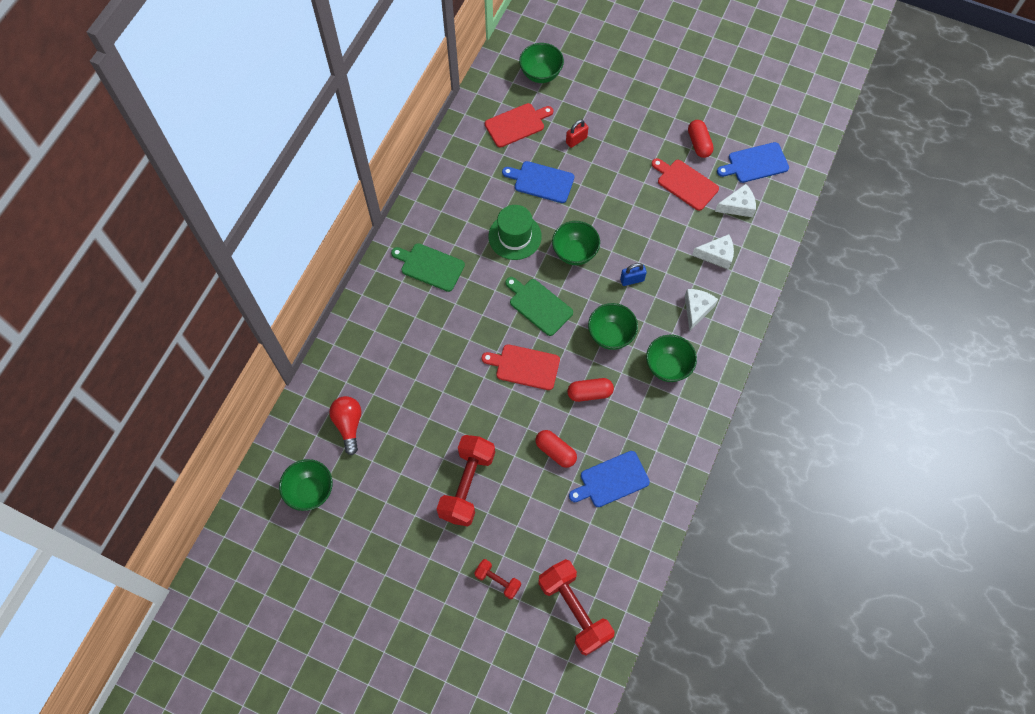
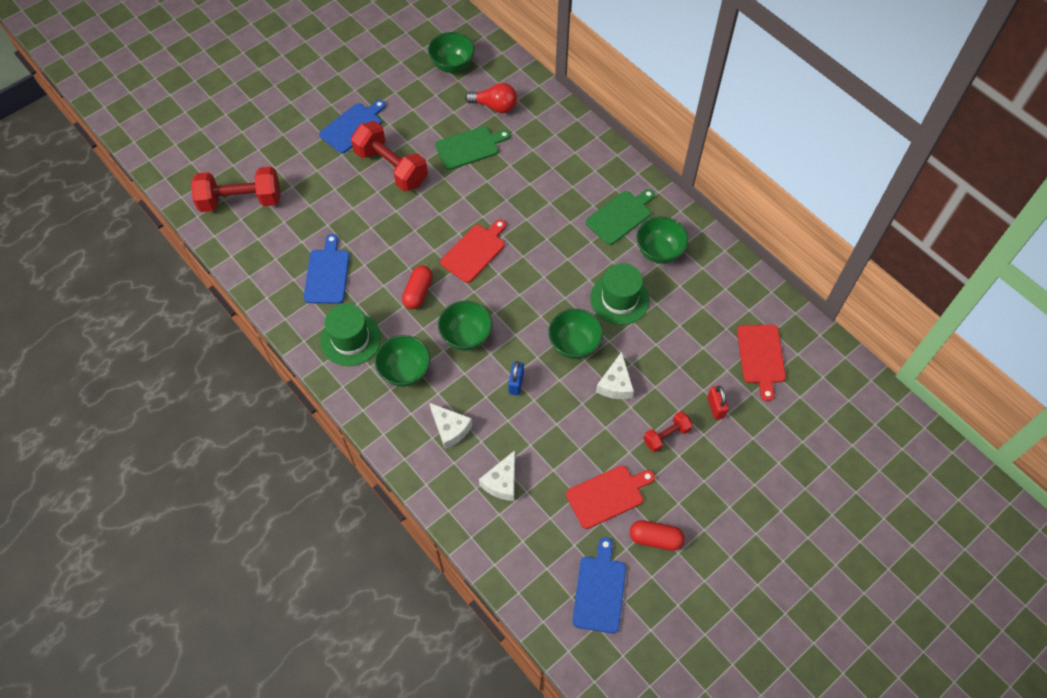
camera: 115 degrees right, 5 degrees down
(497, 581) = (300, 158): red dumbbell -> red dumbbell (666, 435)
(539, 305) = (531, 288): green cutting board -> green cutting board (470, 147)
(541, 74) = (823, 410): green bowl -> green bowl (659, 252)
(541, 181) = (675, 350): blue cutting board -> blue cutting board (353, 126)
(555, 451) = (380, 242): red capsule -> none
(663, 425) = (350, 339): none -> green hat
(738, 206) = (551, 538): white cheese -> white cheese (616, 384)

